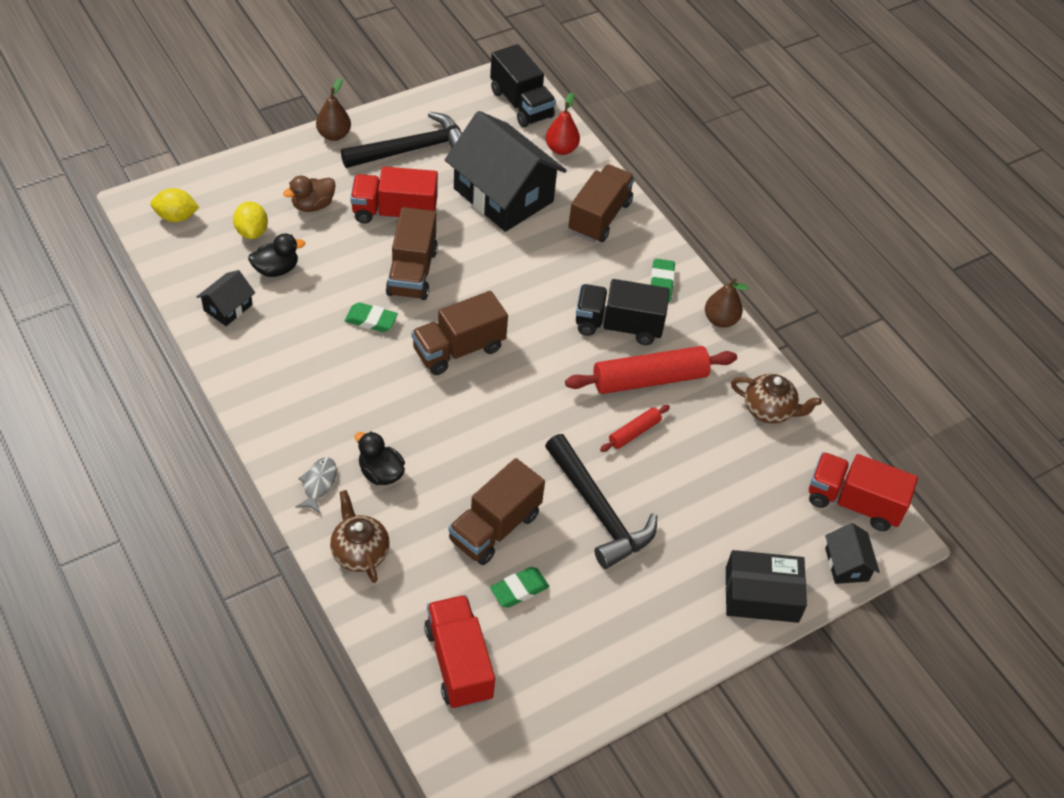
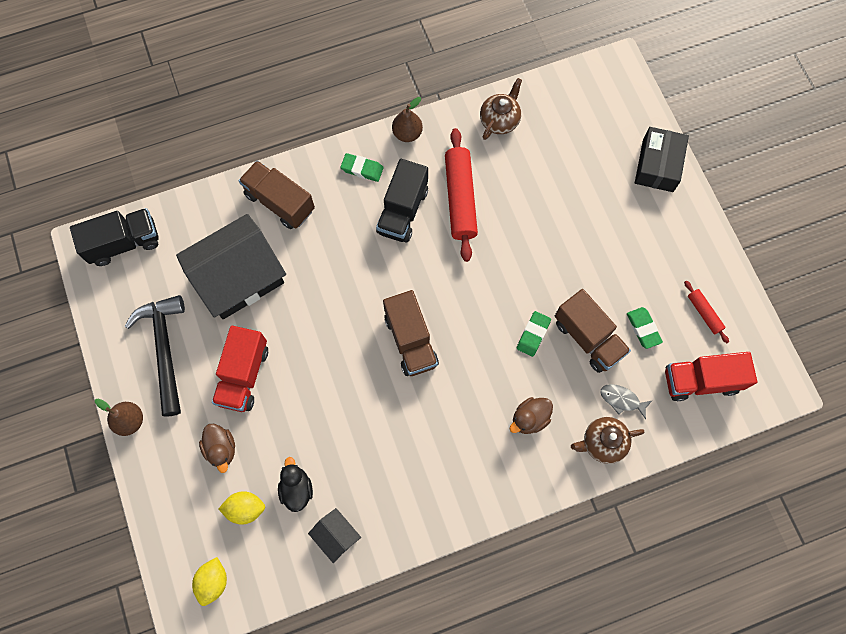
camera: 75 degrees left, 20 degrees up
(318, 484) = (535, 469): grey fish -> grey fish (622, 400)
(371, 320) = (369, 410): green eraser -> green eraser (533, 335)
(380, 473) = (529, 418): black duck -> brown duck
(412, 272) = (319, 368): brown truck -> none
(561, 149) = (190, 218): red pear -> none
(599, 511) = (580, 260): black hammer -> none
(634, 432) = (510, 220): red rolling pin -> red rolling pin (704, 313)
(846, 564) = (637, 105): black house -> none
(853, 502) = (587, 86): red truck -> none

